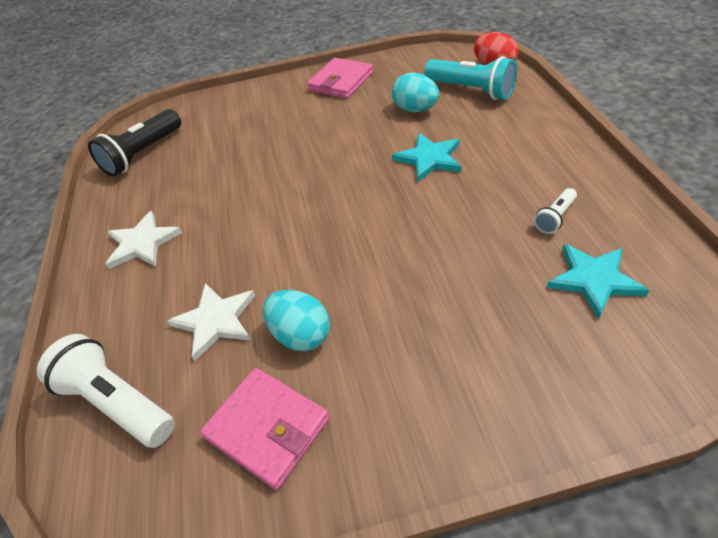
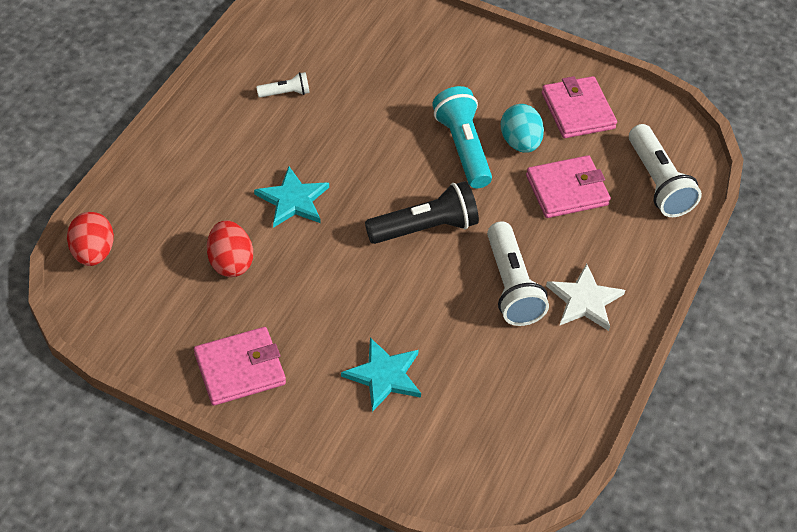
camera: 150 degrees left, 5 degrees up
(143, 154) = (525, 430): black flashlight -> black flashlight (425, 228)
(210, 215) = (511, 286): none -> white flashlight
(216, 321) = (567, 190): white star -> pink wallet
(415, 109) = (230, 262): turquoise egg -> red egg
(471, 90) = (156, 242): turquoise flashlight -> turquoise flashlight (462, 148)
(594, 280) = (324, 50): turquoise star -> turquoise star (384, 375)

